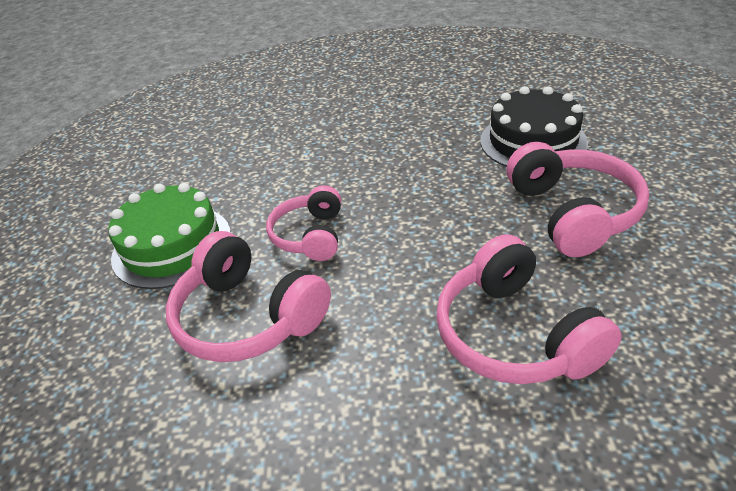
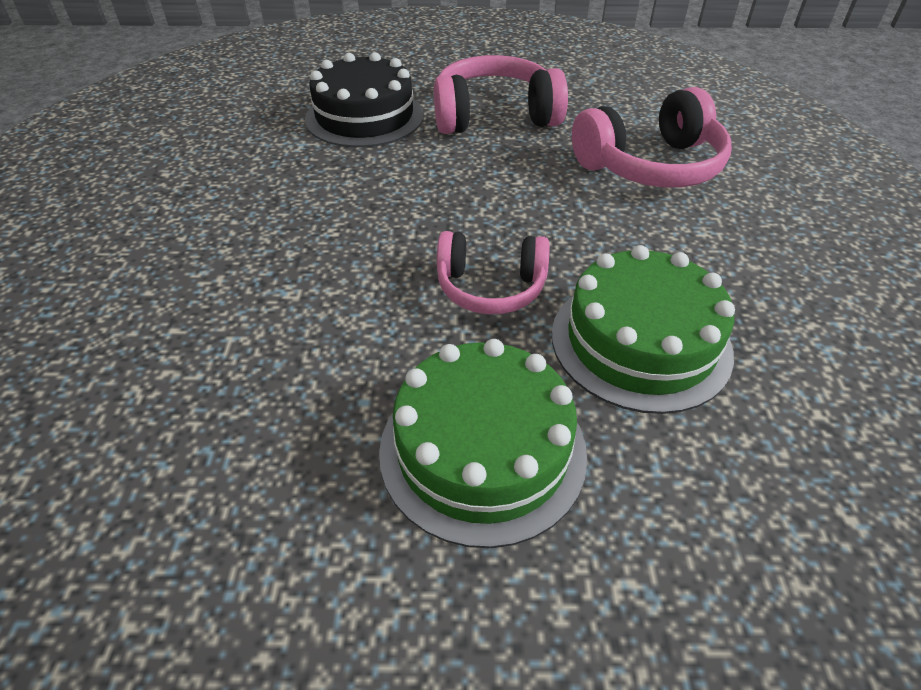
camera: 90 degrees left, 5 degrees up
(248, 317) = (640, 342): pink headphones -> green cake

